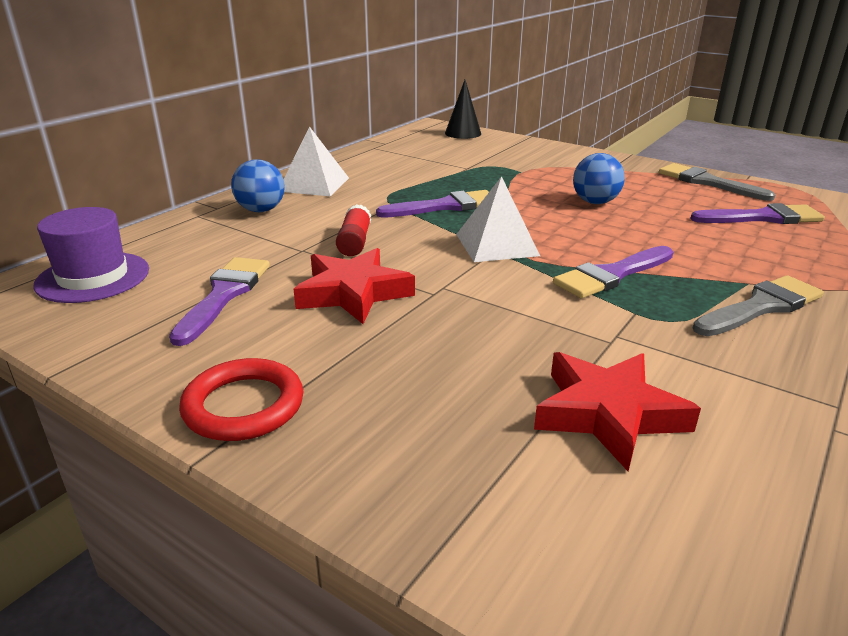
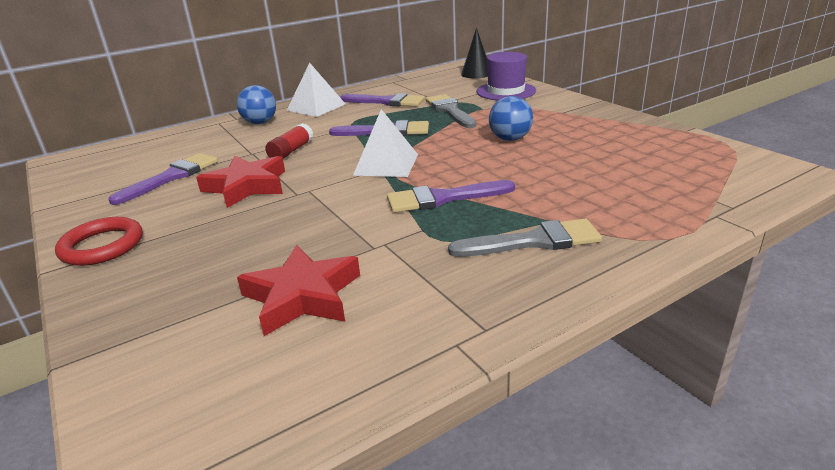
camera: 25 degrees right, 0 degrees up
(93, 277) = (117, 156): purple hat -> purple hat (506, 91)
(707, 182) = (639, 130): grey brush -> grey brush (450, 111)
(762, 218) = (648, 167): purple brush -> purple brush (386, 102)

